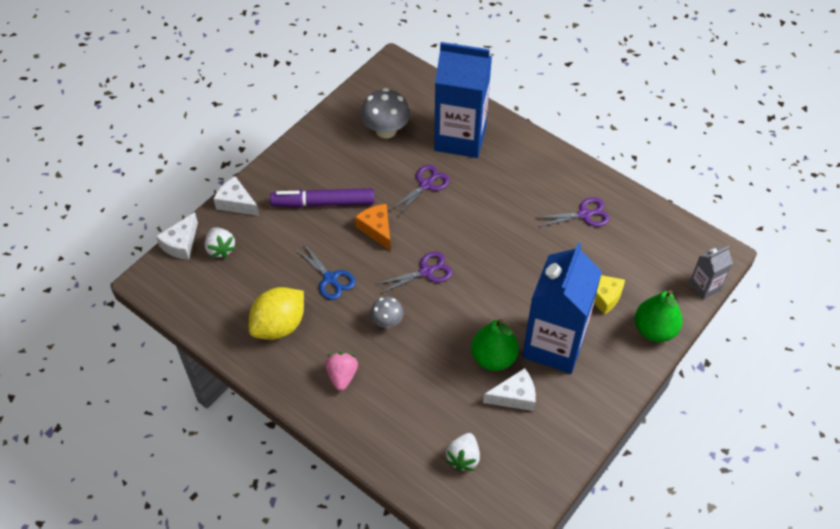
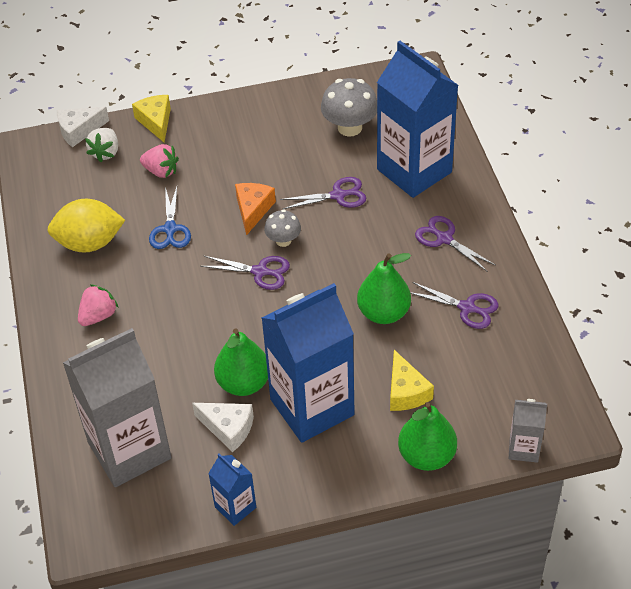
camera: 40 degrees right, 5 degrees down
(236, 203) = (156, 122): white cheese -> yellow cheese
(279, 239) = (161, 171): none -> pink strawberry
(323, 203) = (229, 162): purple marker -> none
(387, 321) = (181, 294): grey mushroom -> grey mushroom (283, 240)
(463, 458) = (129, 450): white strawberry -> grey carton
(525, 175) = (444, 239): none -> purple scissors
(536, 250) = (383, 313): none -> green pear
(572, 447) = (235, 507): none -> blue carton

